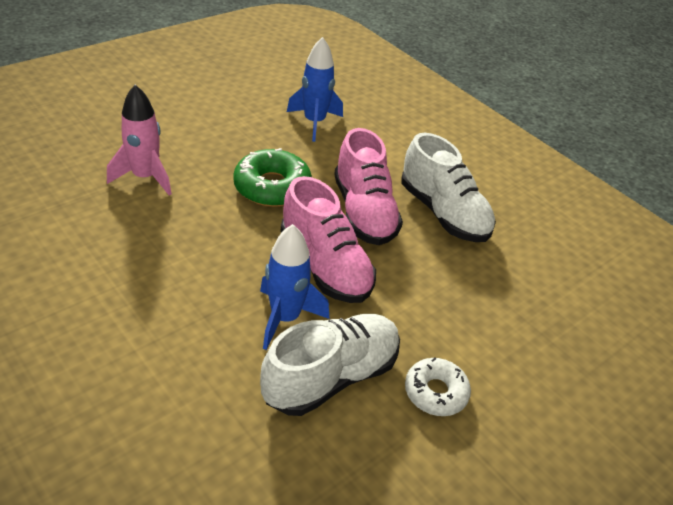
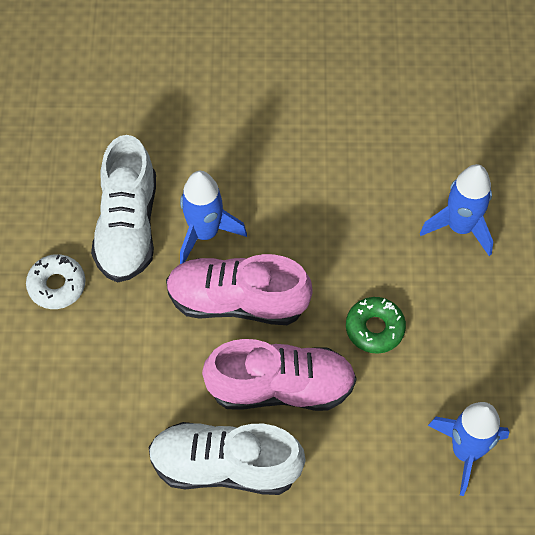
camera: 135 degrees right, 20 degrees up
(145, 177) = (460, 227): pink rocket -> blue rocket
(272, 187) = (375, 328): green donut -> green donut, size x0.65
(363, 212) = (281, 387): pink shoe -> pink shoe turned 150 degrees clockwise

